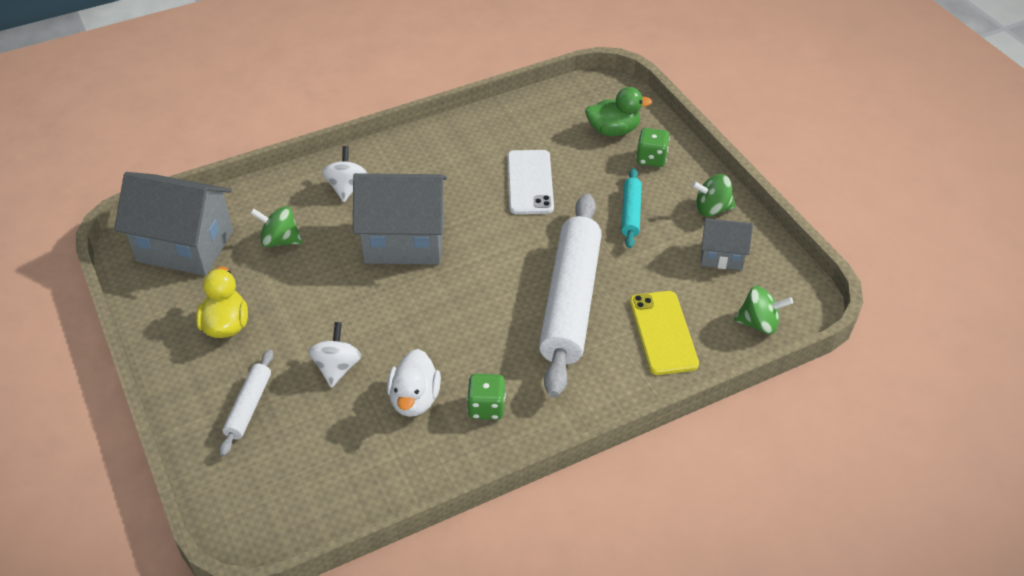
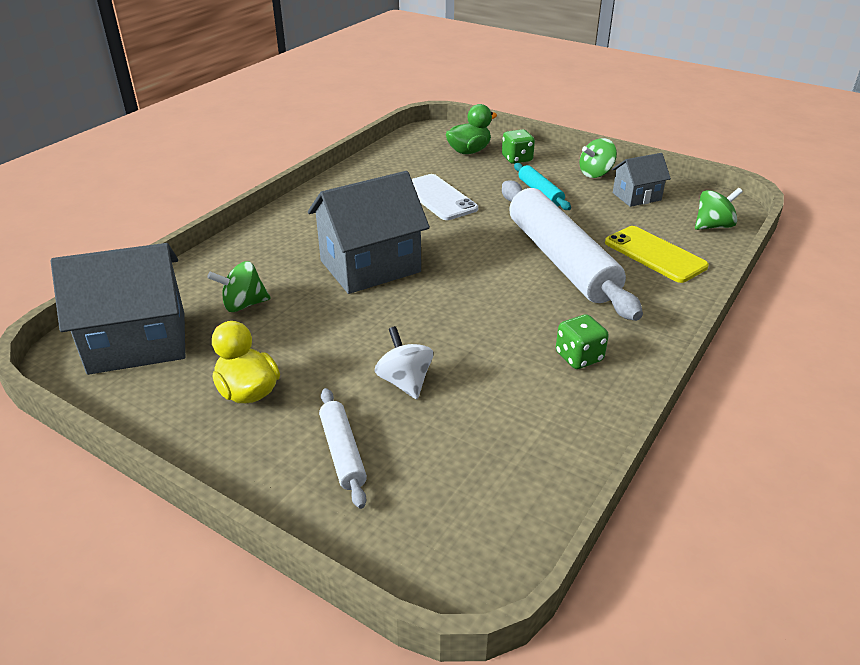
camera: 30 degrees left, 10 degrees down
(346, 188) = (275, 247): white spinning top -> none
(414, 399) = (507, 377): white duck -> none

